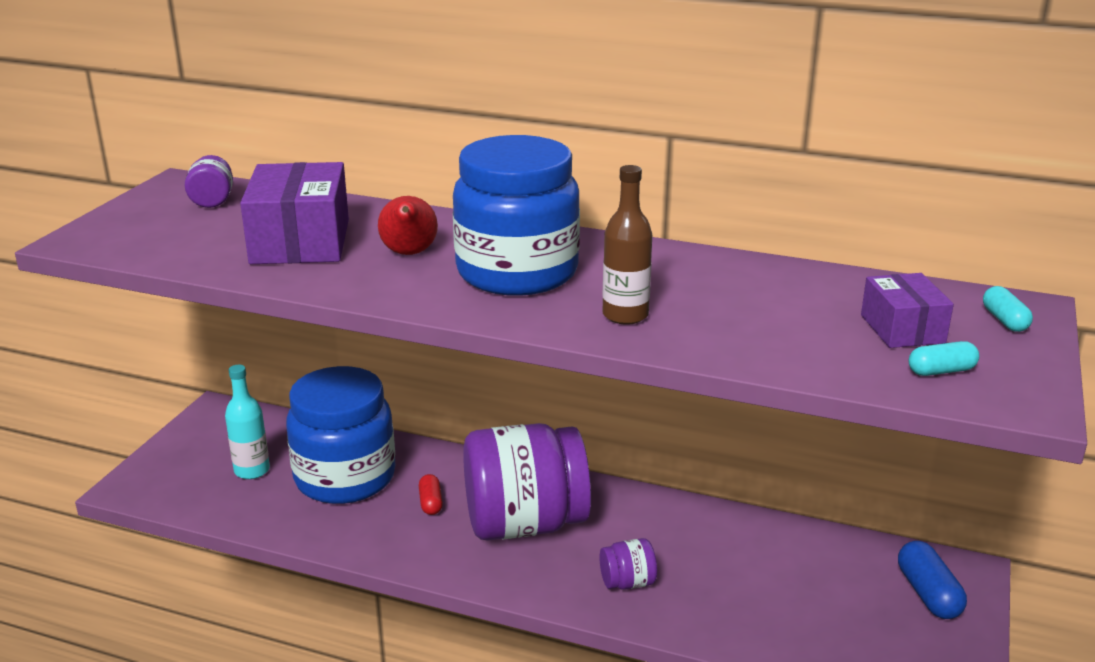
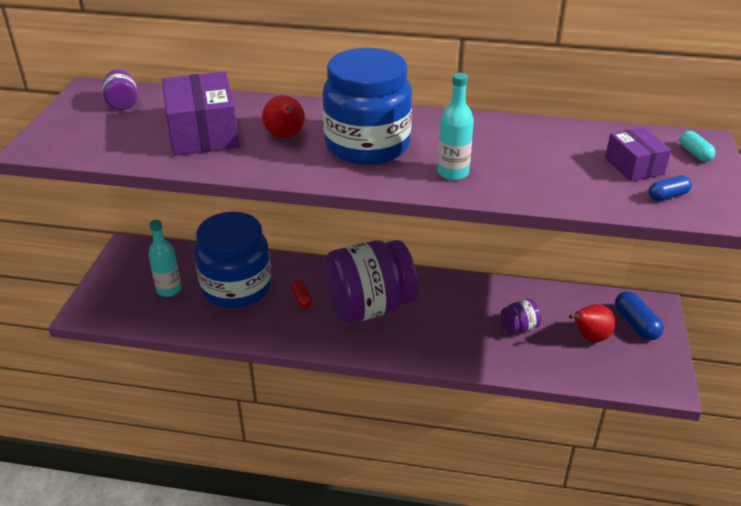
camera: 10 degrees left, 10 degrees up
(625, 315) = (453, 173): brown bottle -> turquoise bottle
(627, 582) = (448, 340): purple jar -> purple jar (519, 327)
(848, 604) = (589, 337): none -> red pear
(941, 371) = (668, 196): turquoise capsule -> blue capsule

